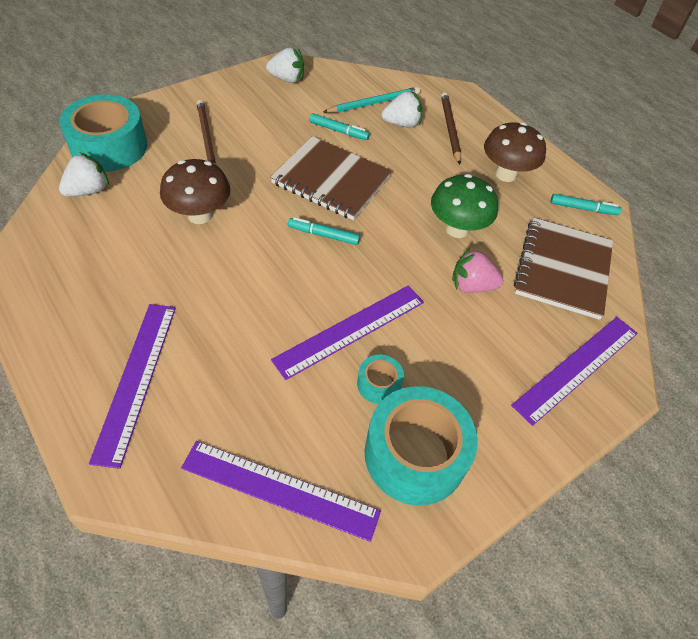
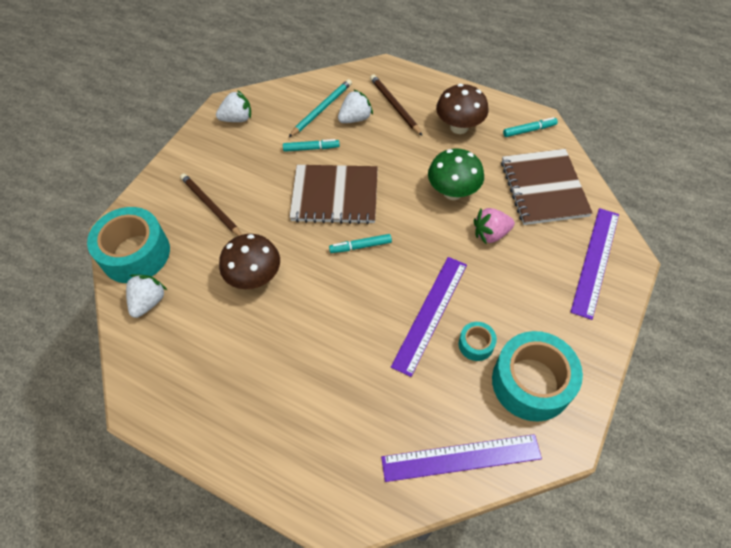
camera: 20 degrees left, 5 degrees up
(136, 379) = (305, 435): purple ruler -> none

